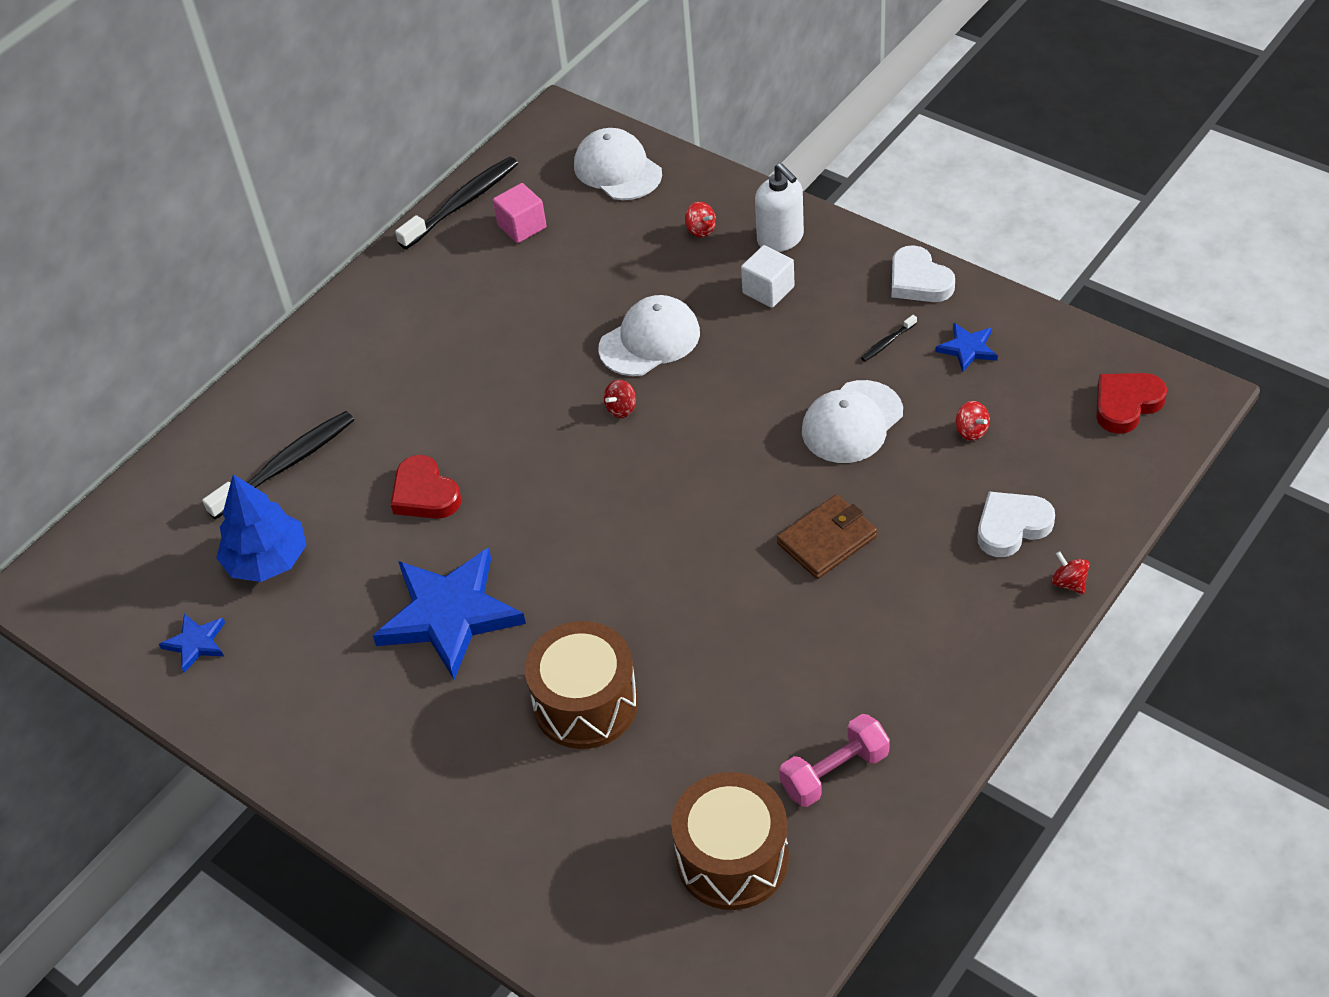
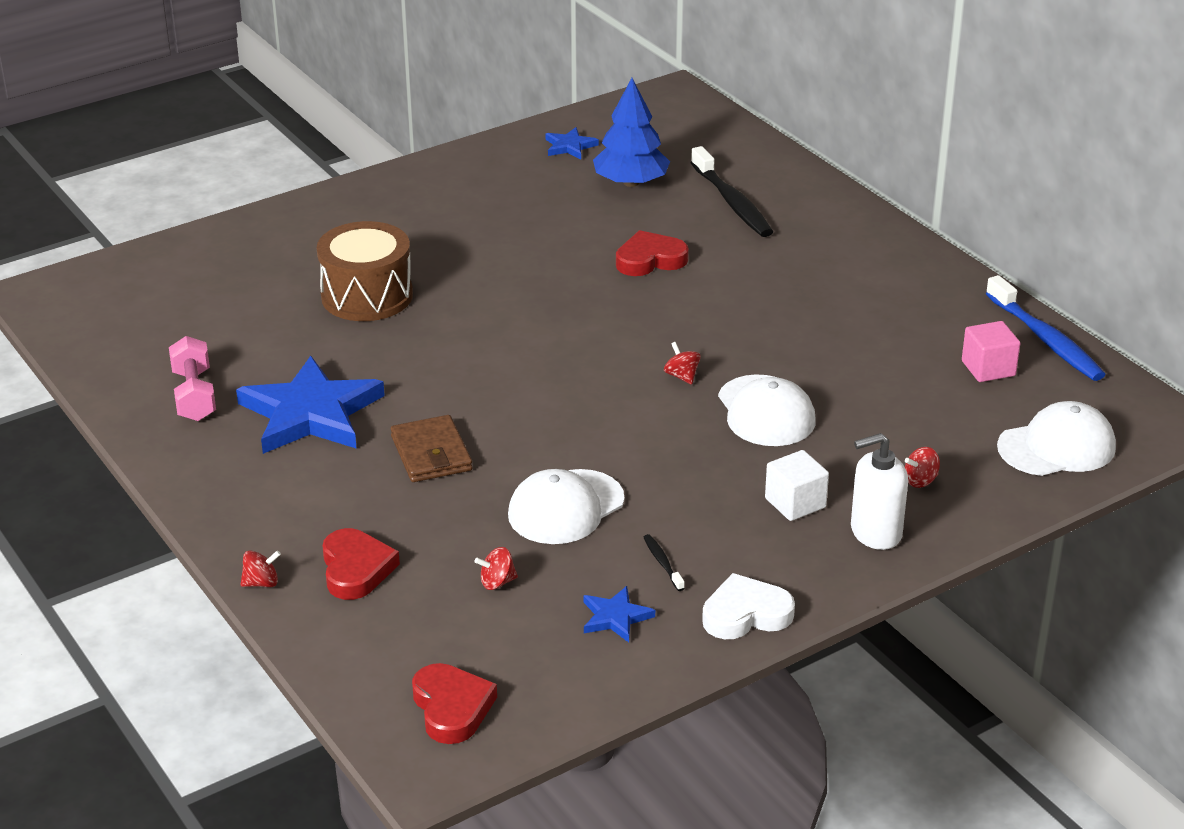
camera: 105 degrees right, 15 degrees down
(449, 615) = (508, 251): blue star -> blue star (311, 413)
(462, 203) = (1046, 340): black toothbrush -> blue toothbrush
(732, 858) = (169, 331): brown drum -> none
(852, 422) = (565, 507): white cap -> white cap turned 105 degrees counterclockwise
(1011, 527) = (356, 569): white heart -> red heart

